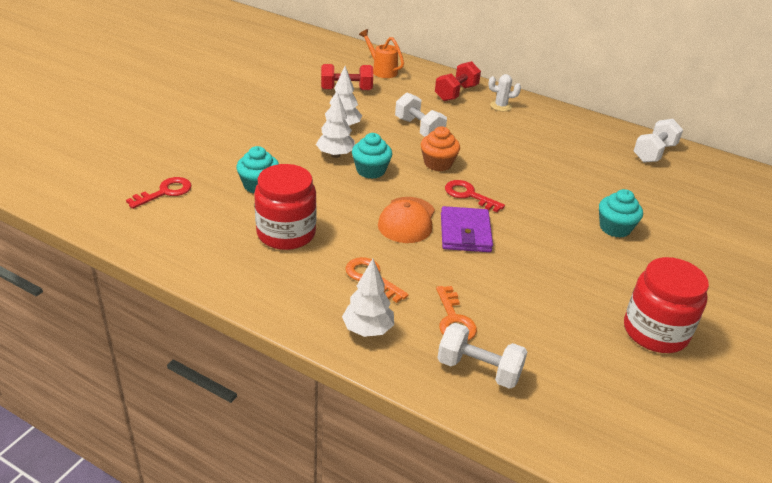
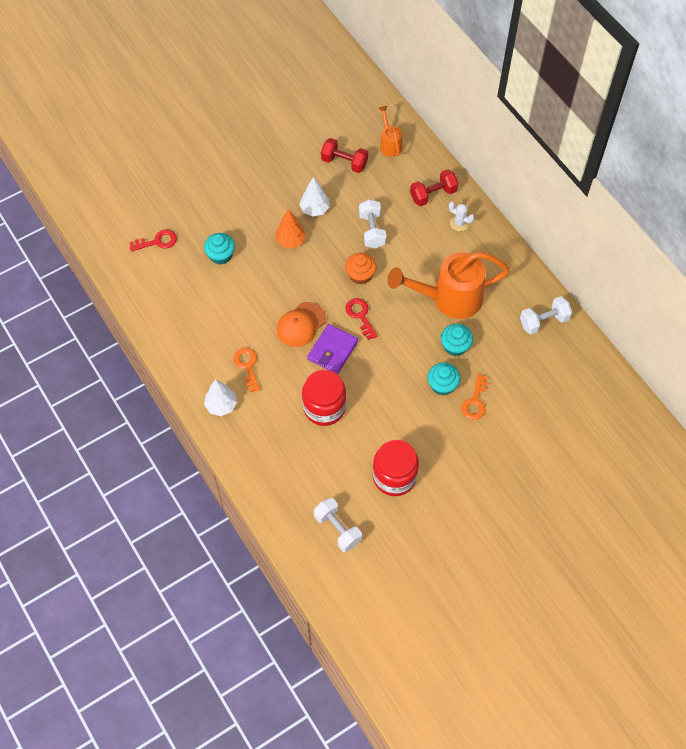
camera: 30 degrees right, 25 degrees up
(286, 233) = (215, 308): red jar -> red jar (324, 407)
(335, 155) = (290, 240): white tree -> orange tree
(370, 170) = (306, 266): turquoise cupcake -> turquoise cupcake (455, 346)
(454, 319) = (276, 418): orange key -> orange key (475, 401)
(478, 369) = (266, 458): white dumbbell -> white dumbbell (337, 529)
(547, 159) = (449, 298): none -> orange watering can

